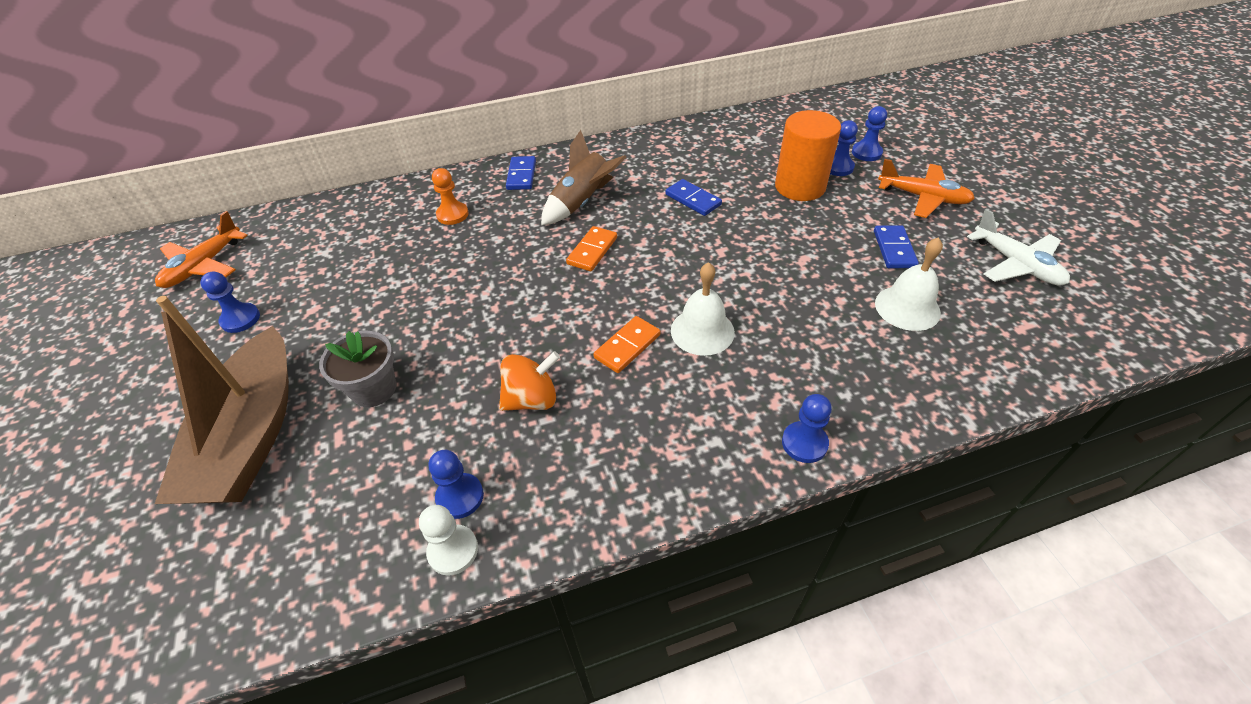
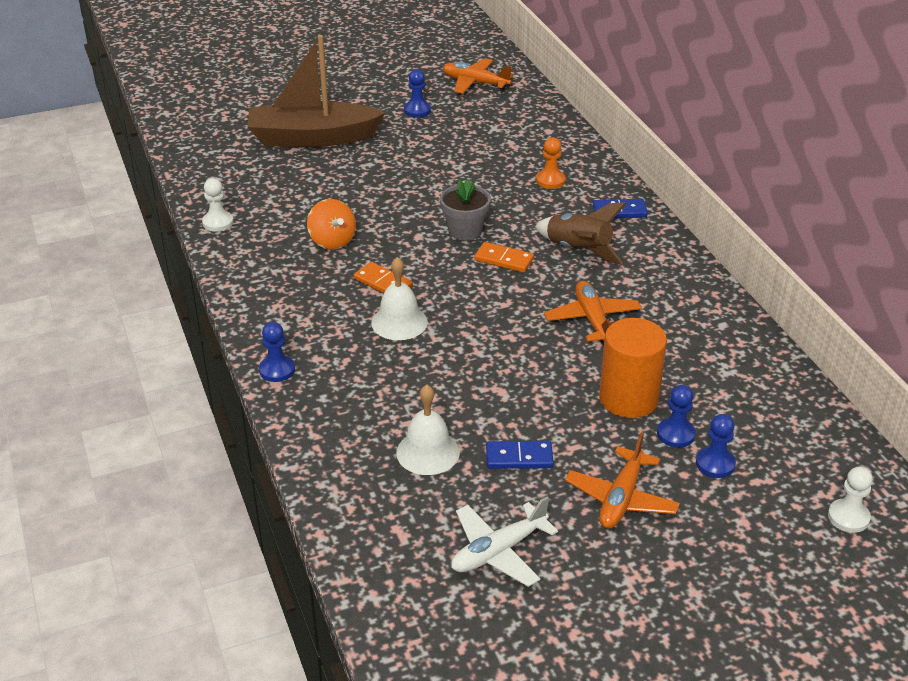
camera: 85 degrees right, 10 degrees down
(374, 389) = (347, 175): grey flower pot -> grey flower pot (465, 230)
(460, 497) = (255, 220): blue pawn -> none
(693, 199) = (592, 320): blue domino -> orange plane
(901, 108) = (848, 517): none -> white pawn

